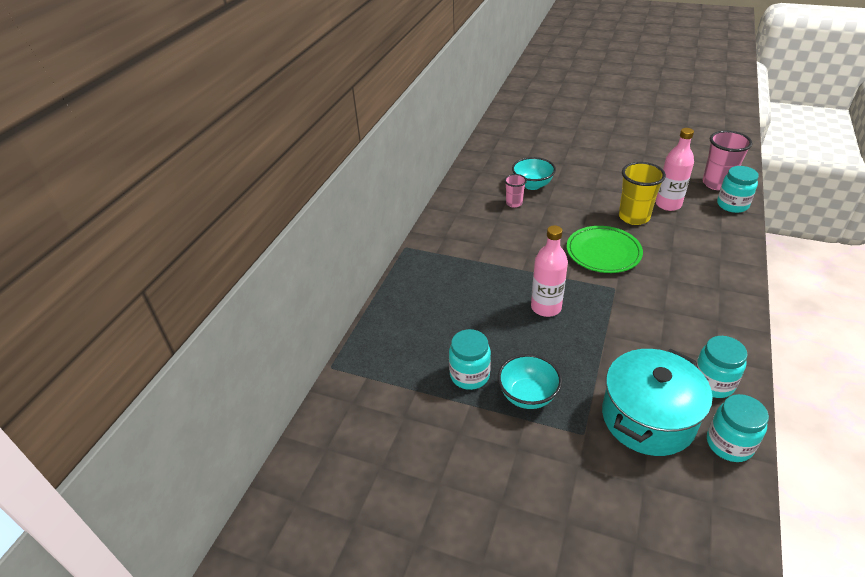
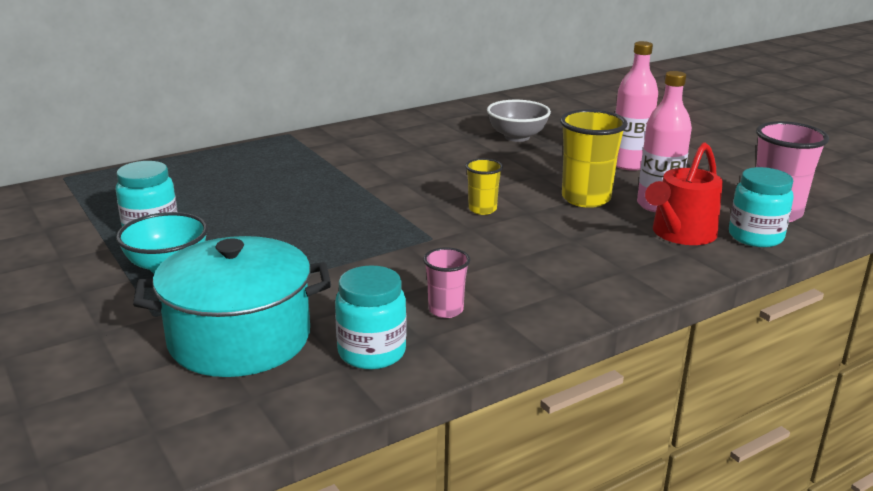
camera: 35 degrees right, 15 degrees down
(514, 203) = (465, 142): pink cup -> pink cup (445, 310)
(532, 185) = (517, 137): turquoise bowl -> grey bowl
(546, 307) = (325, 220): pink bottle -> pink bottle (629, 164)
(603, 252) = (482, 209): green plate -> yellow cup
(704, 220) = (680, 234): none -> red watering can
(729, 444) = (276, 403): turquoise jar -> none

